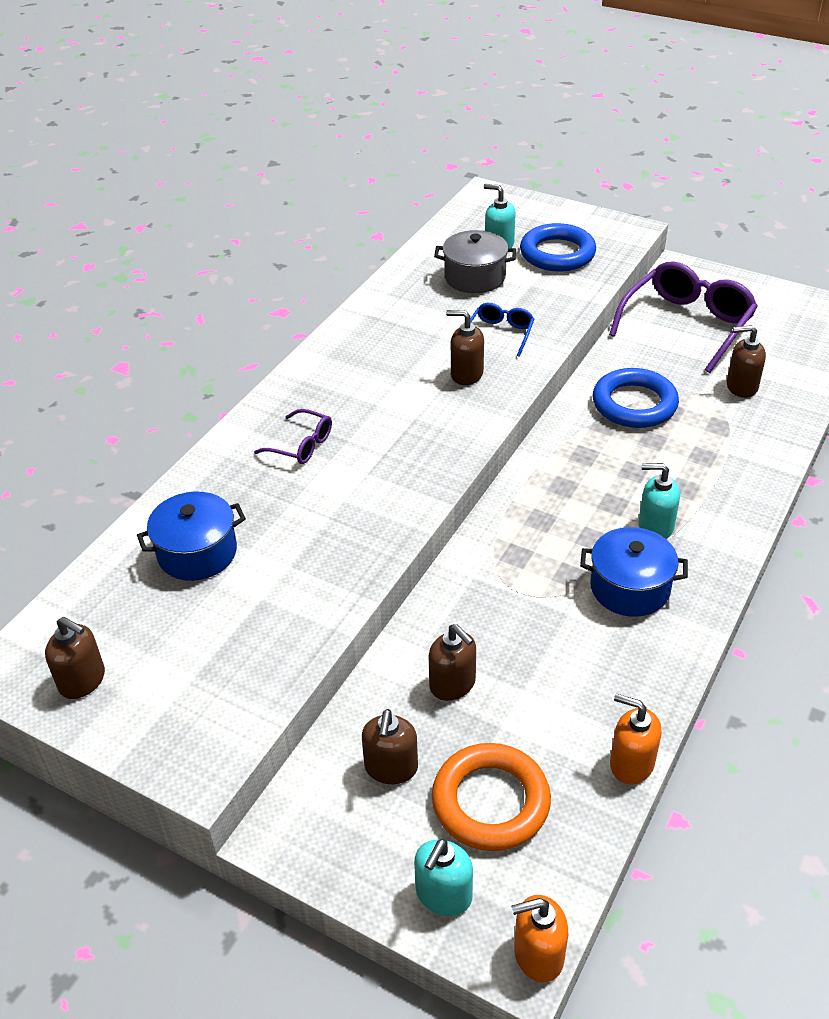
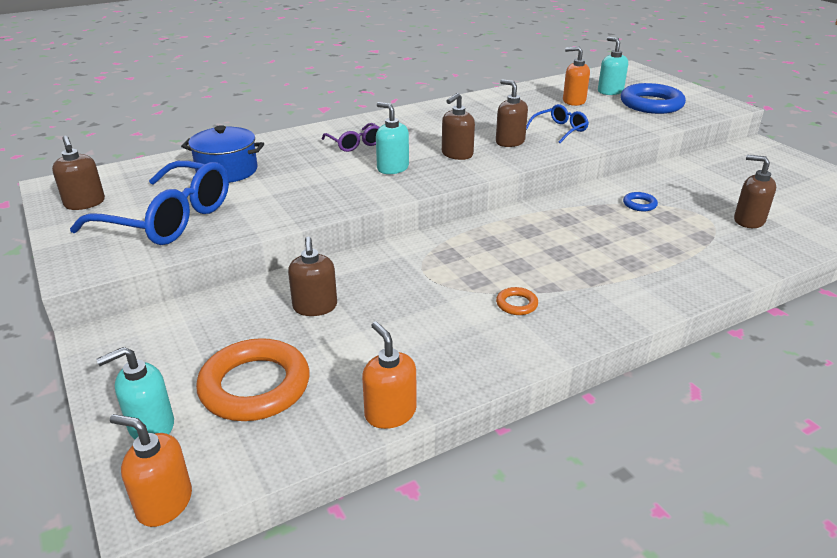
camera: 30 degrees right, 10 degrees down
(216, 656) = (169, 219): none -> blue glasses
(391, 768) = (215, 335): brown soap dispenser -> brown soap dispenser (457, 154)
(475, 277) = (573, 101): grey pot -> orange soap dispenser
(630, 588) = (516, 304): blue pot -> orange ring
(634, 404) = (639, 204): blue ring -> blue ring, size x0.44
(655, 526) = (580, 276): turquoise soap dispenser -> turquoise soap dispenser (392, 168)
(687, 324) = (734, 175): purple glasses -> none

